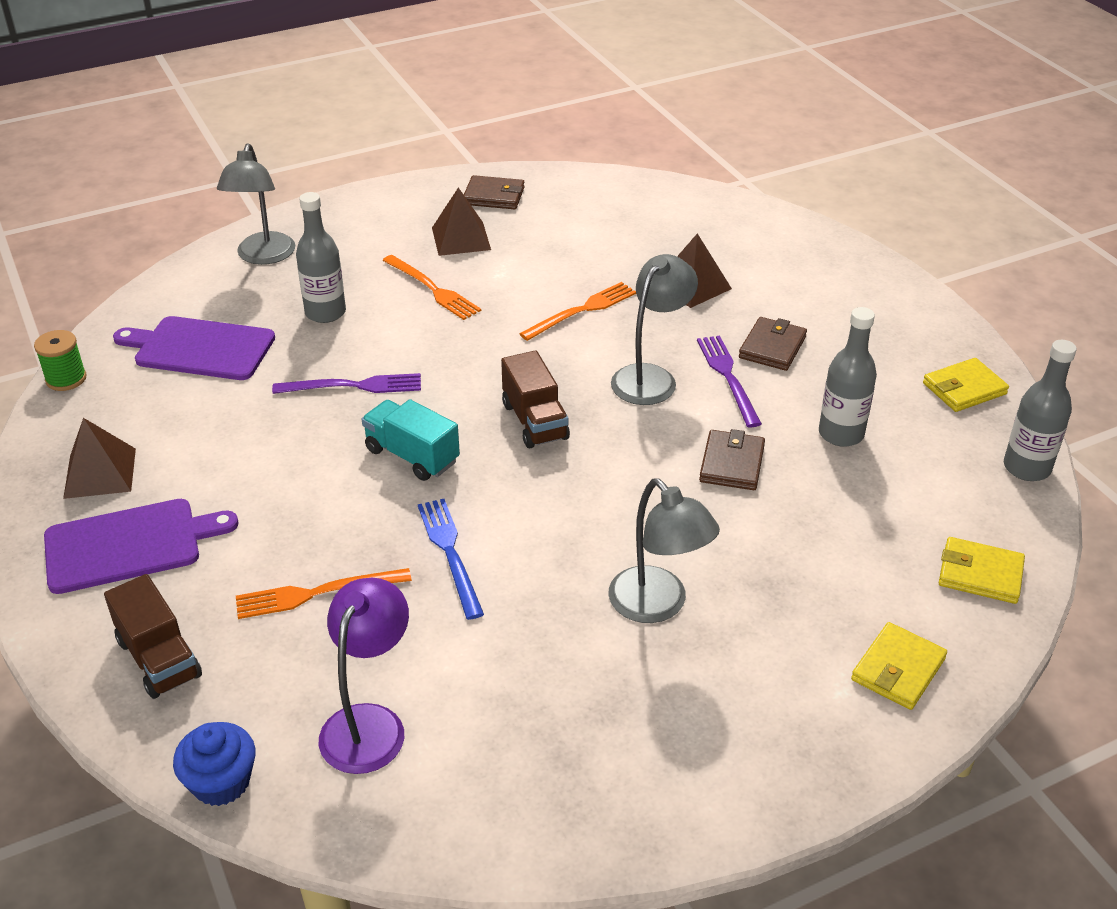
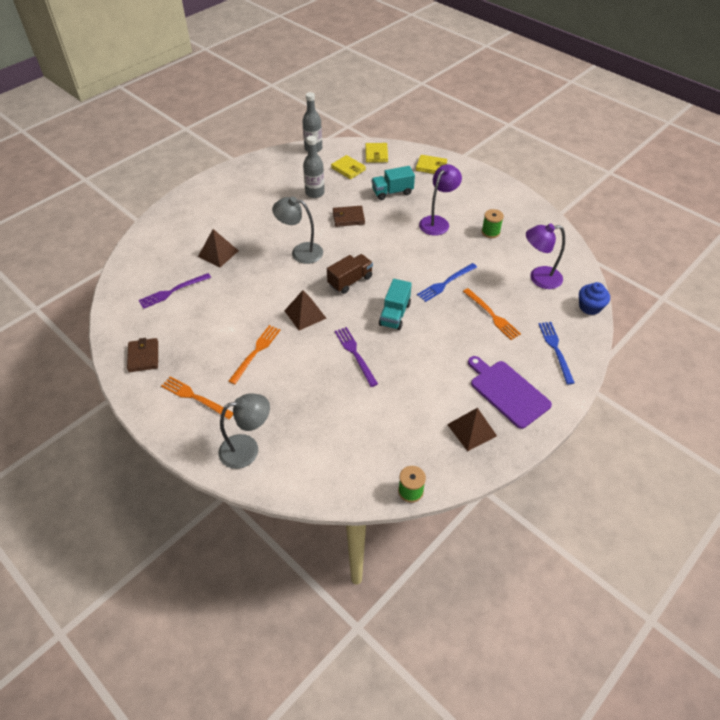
camera: 110 degrees left, 10 degrees up
(159, 658) = (556, 350): brown truck -> blue fork
(200, 348) = (353, 437): purple cutting board -> none
(325, 313) = (296, 392): grey bottle -> none
(461, 238) = (198, 357): brown pyramid -> brown pyramid (305, 314)
(575, 695) = (490, 232): none -> green spool
(582, 311) = (255, 287): orange fork -> orange fork (195, 397)
(658, 606) = (437, 222): grey lamp -> purple lamp
(728, 377) = (290, 229): purple fork -> purple fork (173, 291)
(772, 347) = (261, 220): brown wallet -> none
(804, 559) = (392, 192): none -> turquoise truck
(964, 389) = (270, 166): yellow wallet -> yellow wallet (348, 169)

